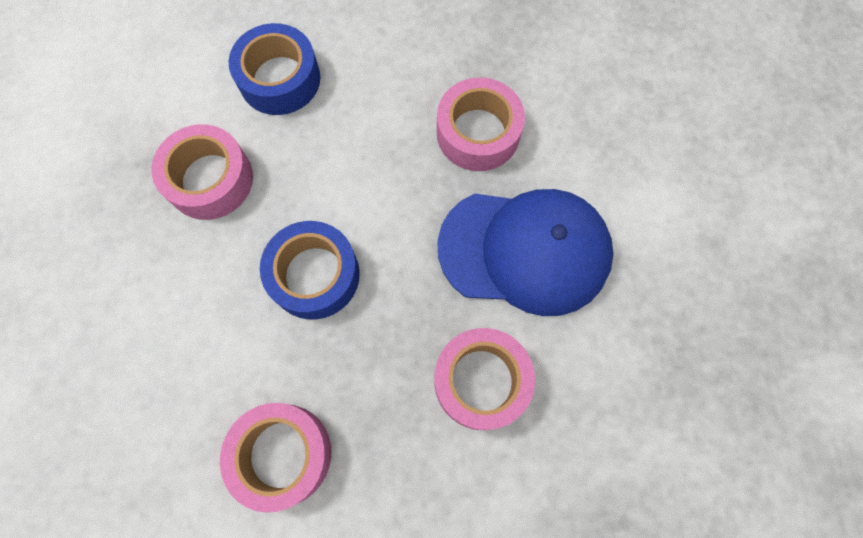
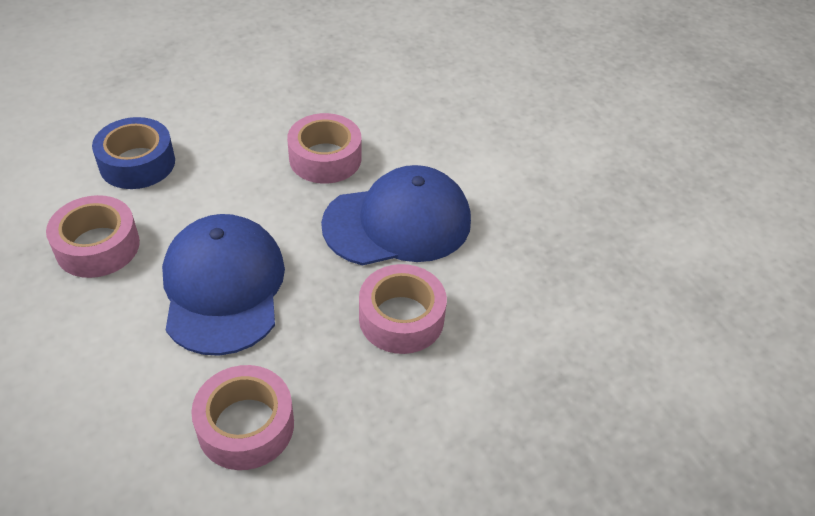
camera: 25 degrees left, 25 degrees down
(314, 275) = (223, 287): blue tape -> blue cap

